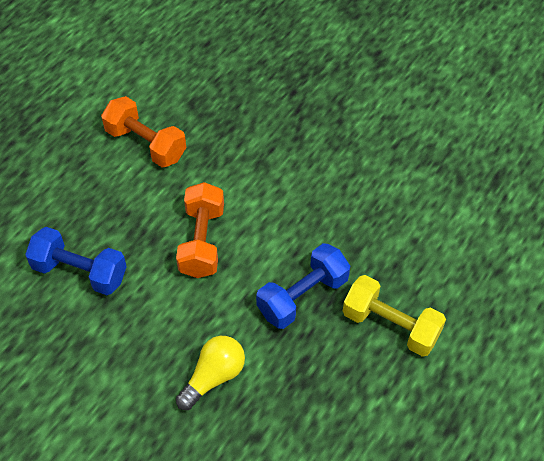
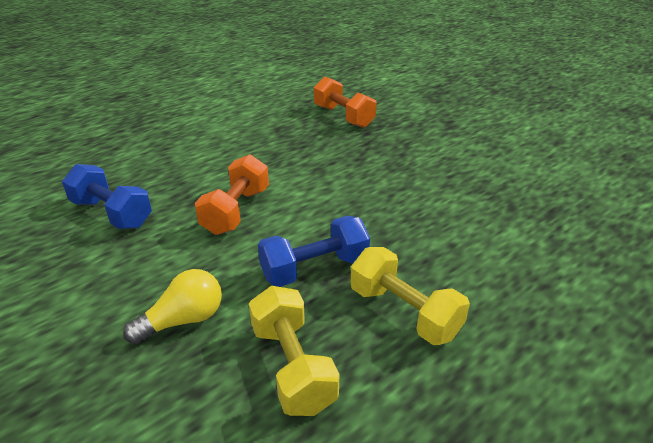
camera: 15 degrees right, 20 degrees down
(146, 144) = (225, 145): orange dumbbell -> orange dumbbell (343, 116)
(319, 397) = (292, 366): none -> yellow dumbbell

